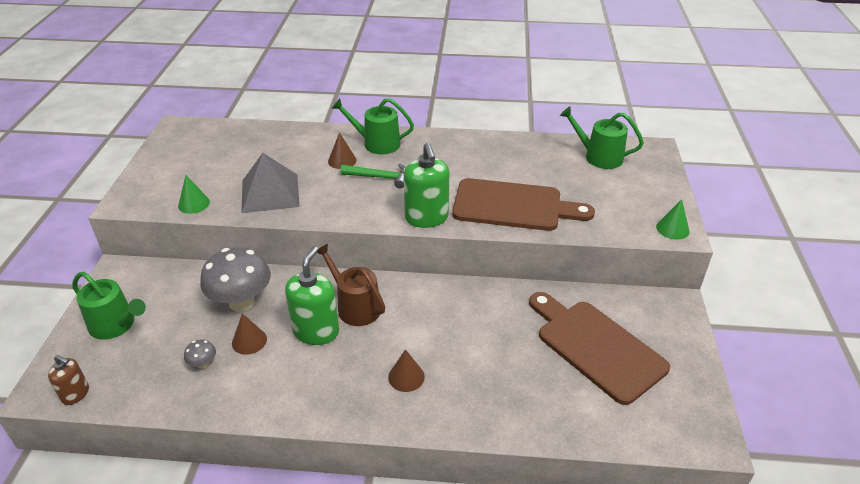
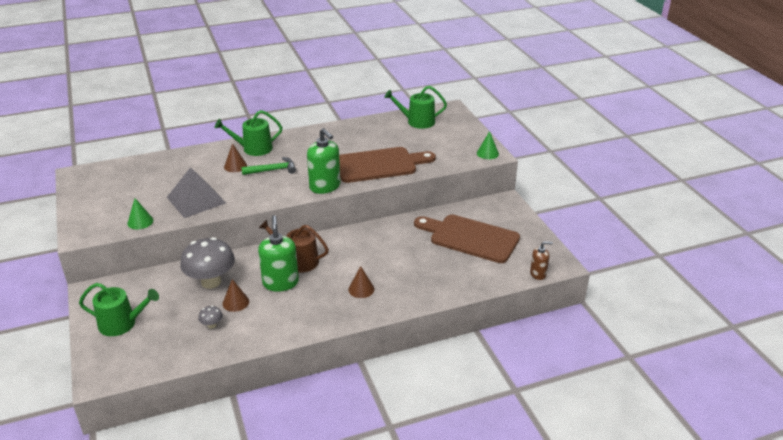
camera: 25 degrees left, 5 degrees down
(75, 394) = (127, 372): brown soap dispenser -> brown soap dispenser (538, 274)

